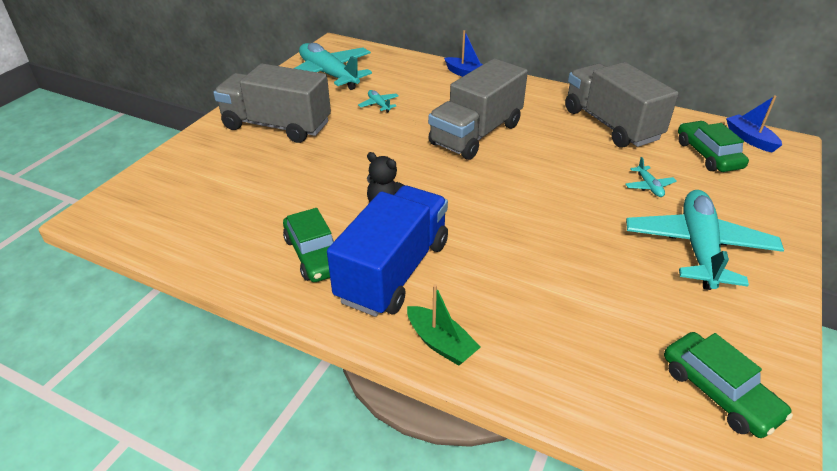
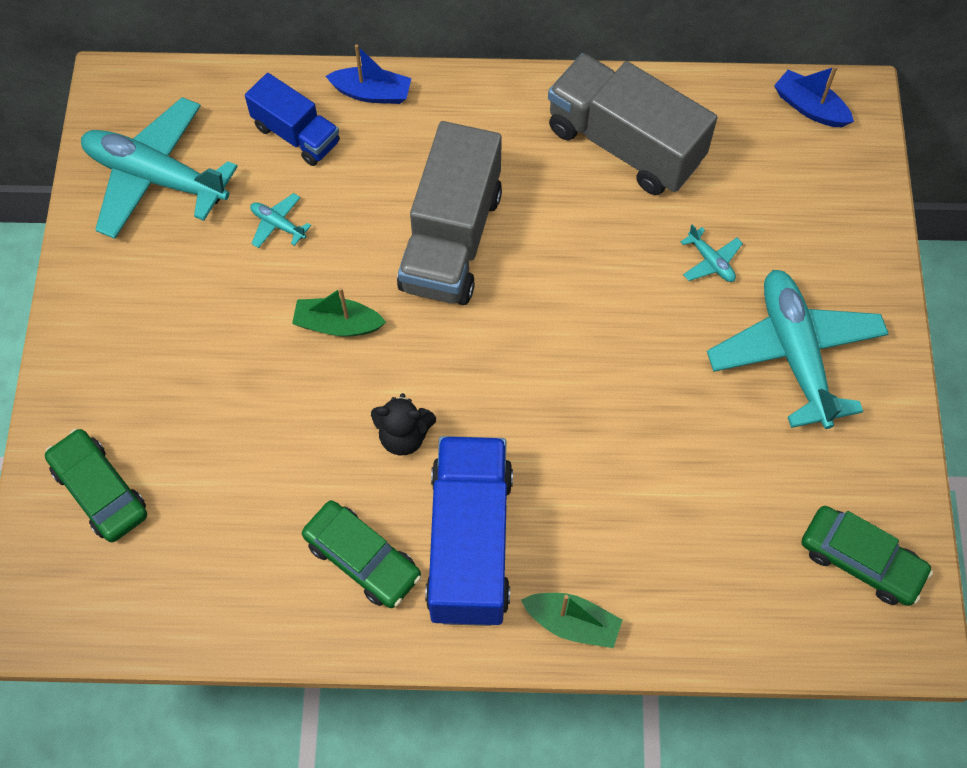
camera: 25 degrees left, 25 degrees up
(277, 126) = (154, 335): grey truck -> none
(382, 148) = (338, 324): none -> green boat
(414, 78) = (296, 135): none -> blue truck
(708, 155) = (765, 164): green car -> green car (100, 490)

